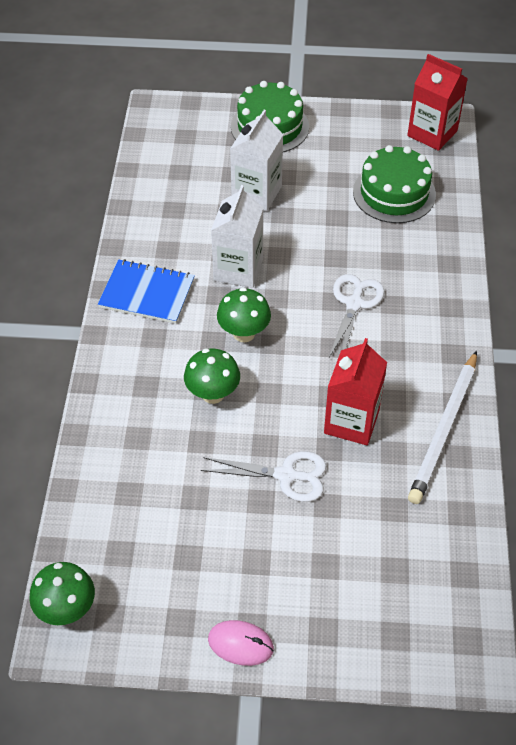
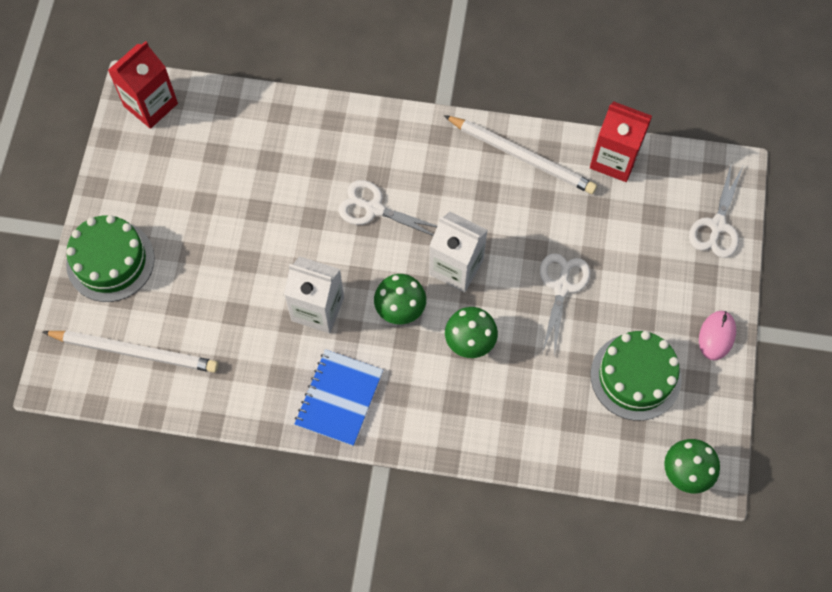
camera: 85 degrees left, 15 degrees up
(185, 152) = (135, 352): none -> white pencil
(256, 193) = (212, 283): white carton -> white carton (456, 267)
(351, 421) = (509, 228): red carton -> red carton (614, 159)
(392, 644) = (717, 225): none -> white scissors
(394, 193) = (232, 153): green cake -> green cake (635, 376)

